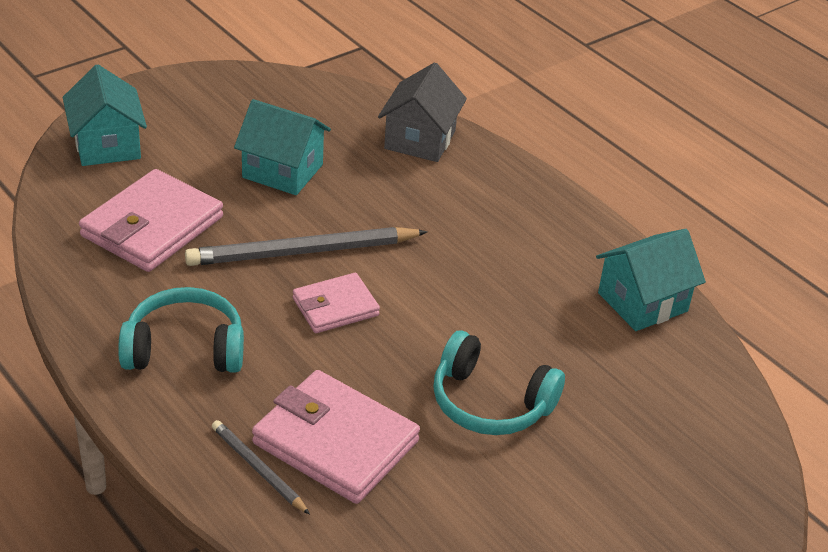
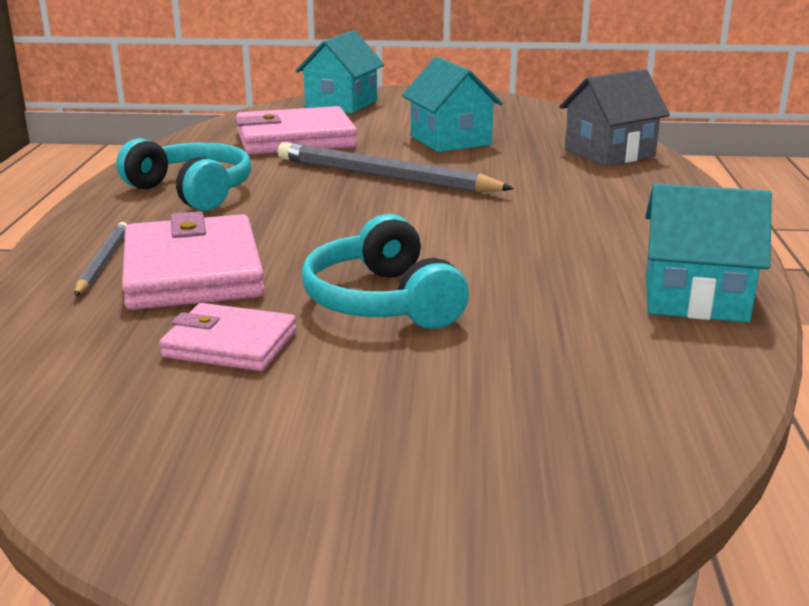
camera: 45 degrees right, 15 degrees down
(335, 307) = (353, 207): pink wallet -> pink wallet (230, 344)

